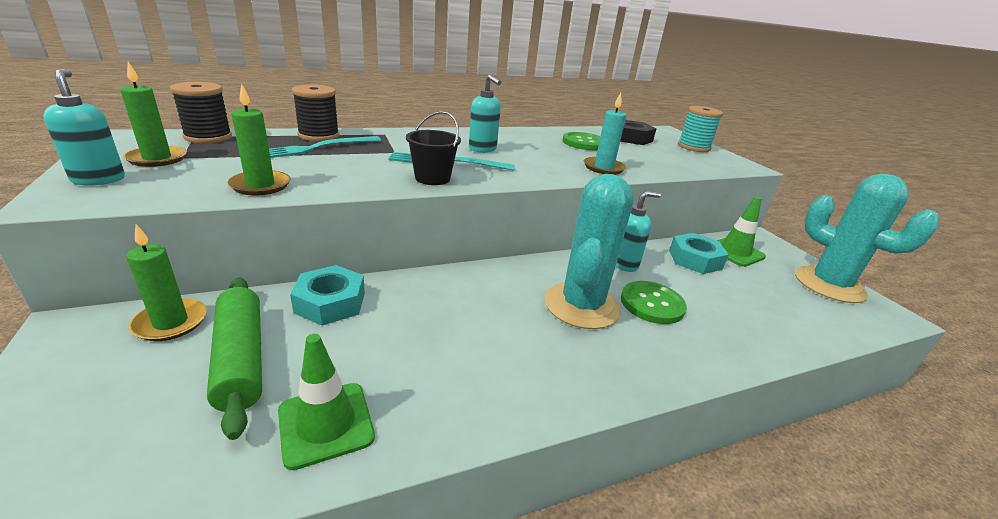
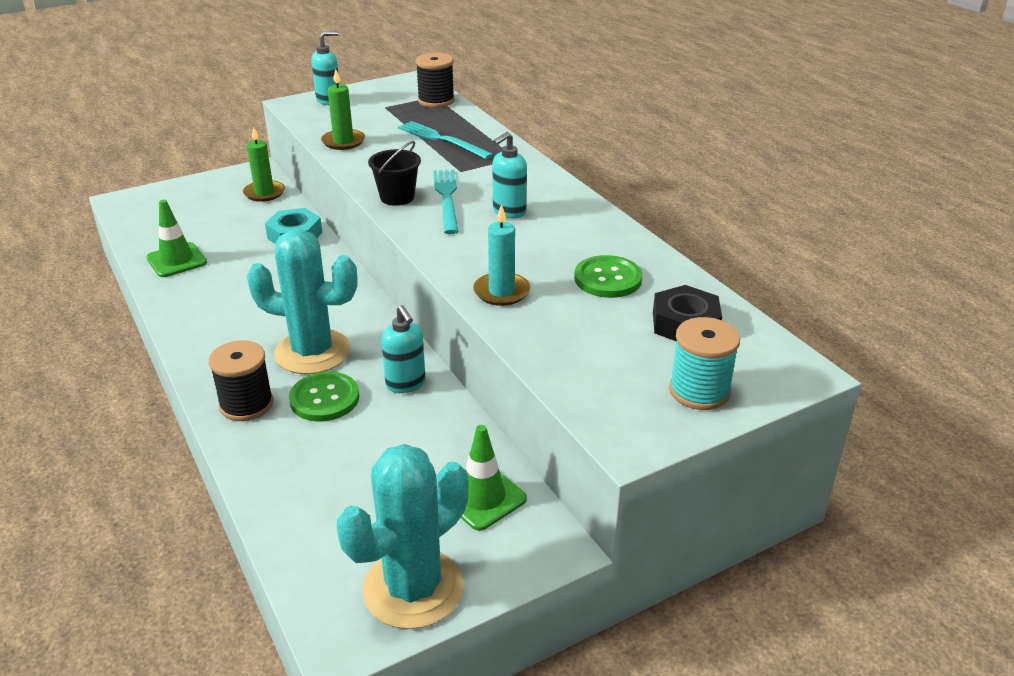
camera: 85 degrees right, 5 degrees up
(157, 158) = (376, 101): green candle -> none
(241, 358) = (231, 222): green rolling pin -> none
(319, 135) = (479, 133): black spool -> black spool (246, 404)
(695, 259) = (440, 448): turquoise nut -> none

